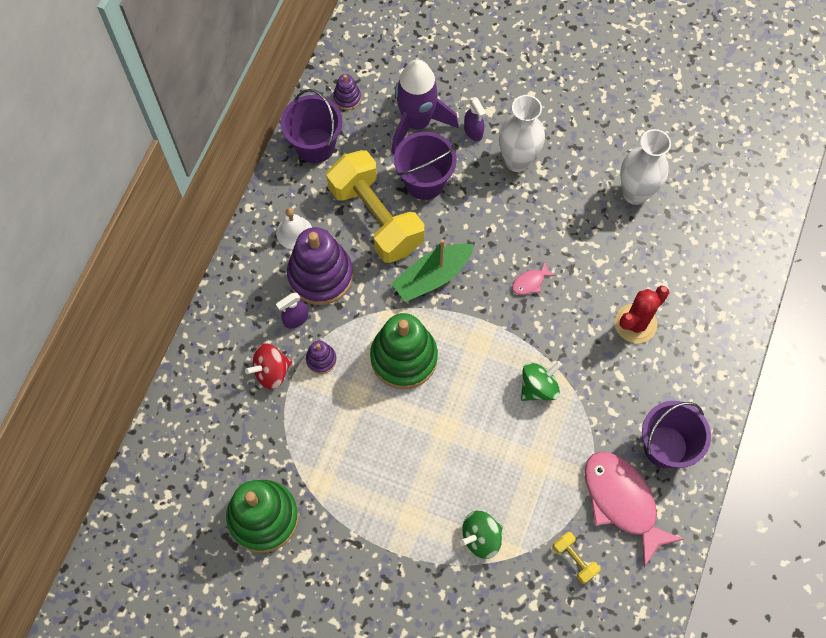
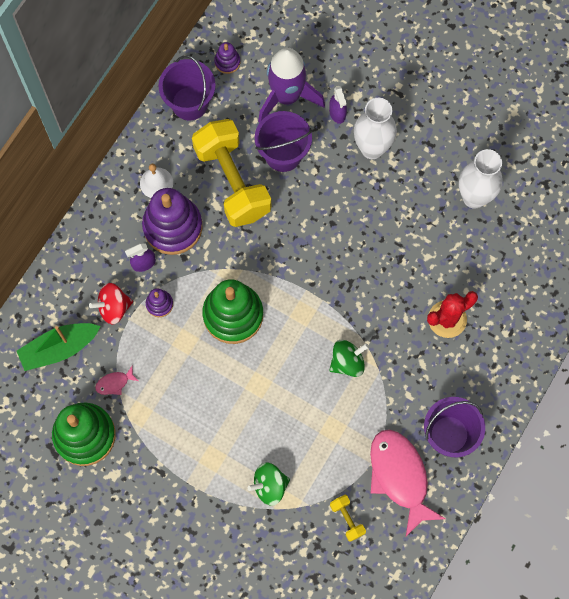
camera: 10 degrees right, 5 degrees up
(432, 277) = (273, 245): green boat -> green boat (59, 348)
(530, 282) = (360, 265): pink fish -> pink fish (114, 383)

